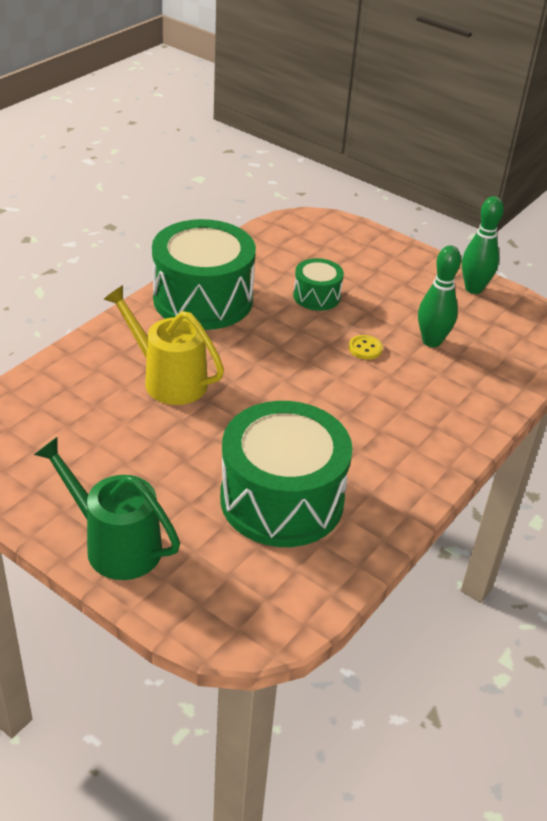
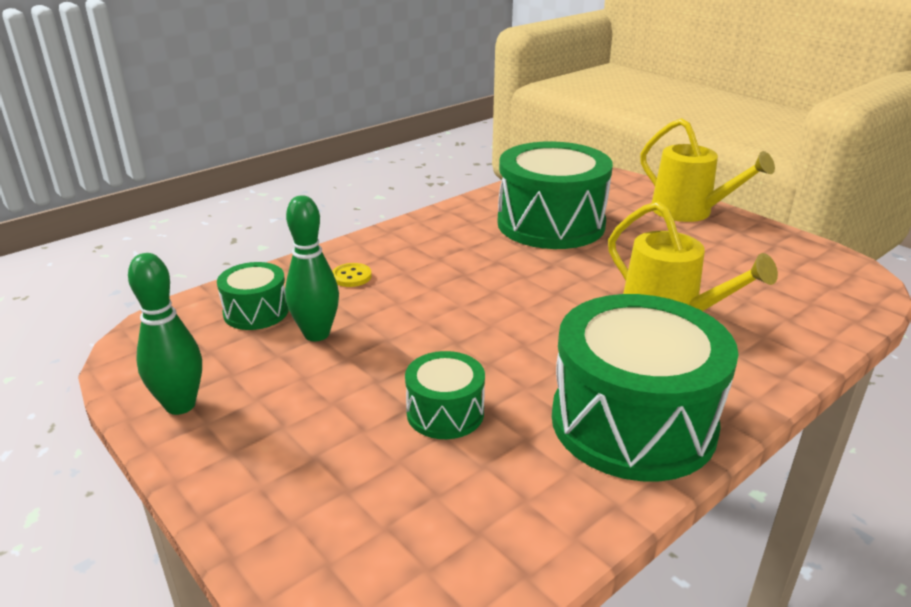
camera: 165 degrees left, 10 degrees down
(115, 544) = (689, 212): green watering can -> yellow watering can
(365, 348) = (411, 332): yellow button -> yellow button (351, 276)
(491, 356) = (256, 312): none -> green drum

